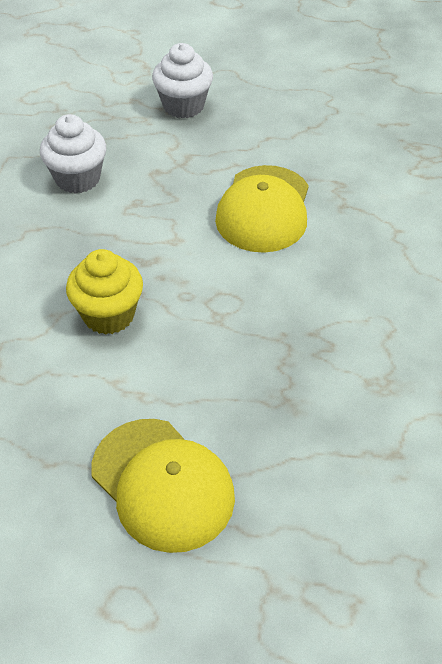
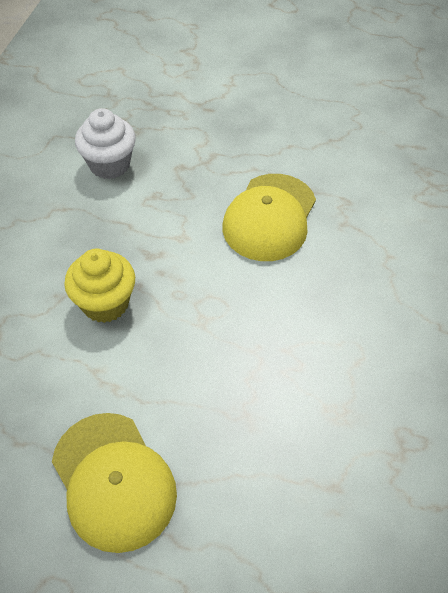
camera: 10 degrees right, 5 degrees up
(183, 106) = (220, 104): white cupcake -> none

